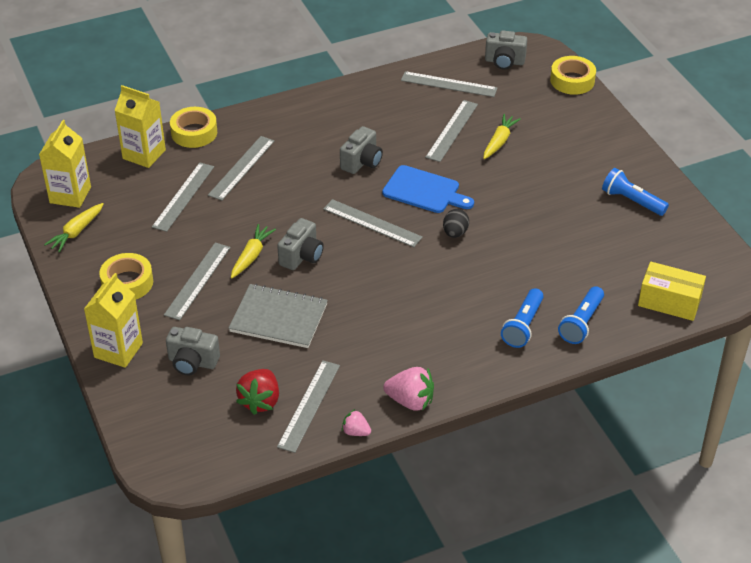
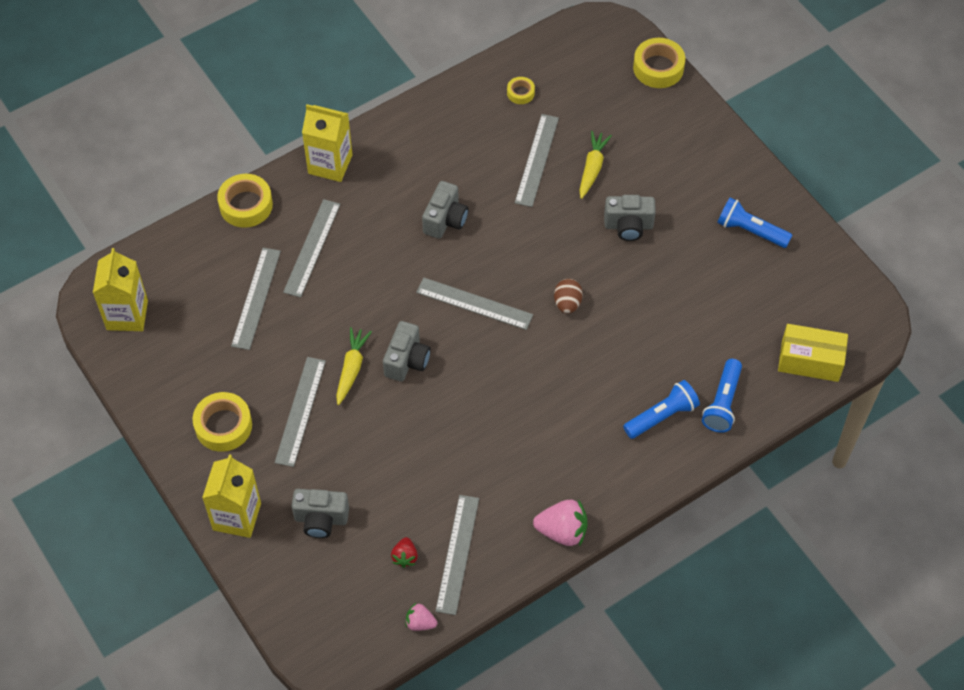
camera: 10 degrees left, 15 degrees up
(76, 232) = (148, 365): yellow carrot -> none
(144, 154) = (196, 245): yellow carton -> yellow carton (330, 164)
(260, 401) = (405, 557): red strawberry -> red strawberry, size x0.57
(278, 318) = (400, 447): grey notebook -> none
(356, 432) = (513, 579): pink strawberry -> pink strawberry (420, 623)
(424, 191) = (523, 250): blue cutting board -> none
(449, 84) = (520, 93): grey ruler -> yellow tape
(455, 233) = (567, 303): black egg -> brown egg
(504, 62) = (577, 50): grey camera -> grey camera (628, 226)
(523, 326) = (662, 416): blue flashlight -> blue flashlight turned 135 degrees counterclockwise

